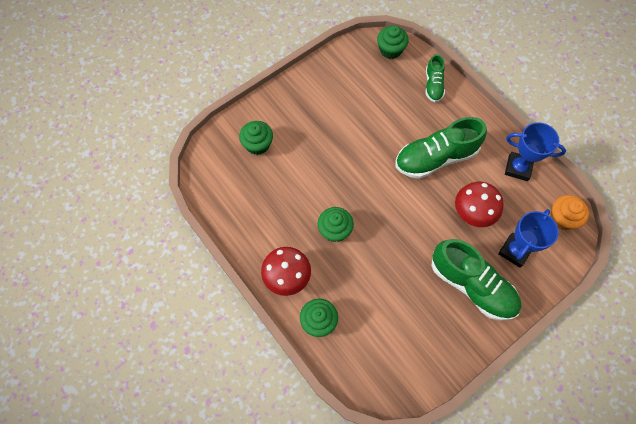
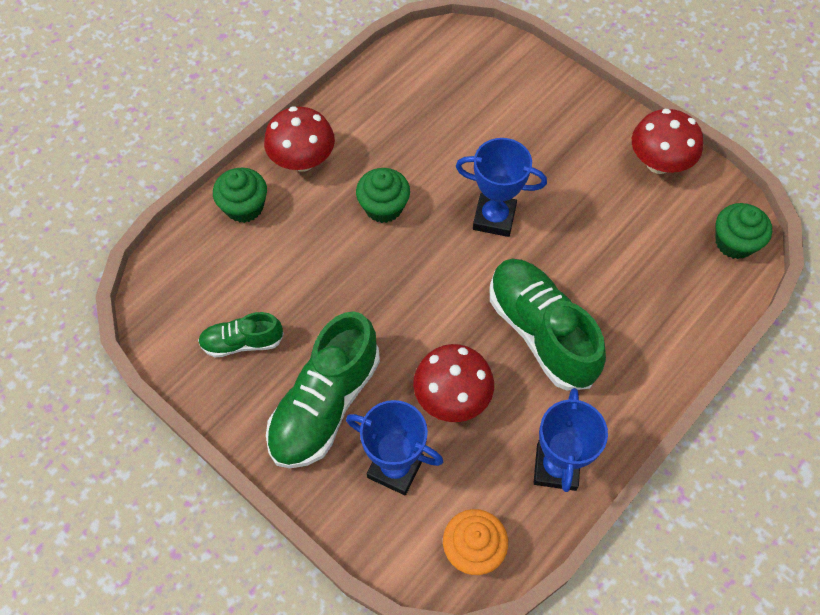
camera: 80 degrees right, 5 degrees down
(257, 144) = (500, 92): green cupcake -> none
(330, 71) = (658, 163): none -> red mushroom
(354, 167) = (494, 218): none -> blue trophy
(433, 85) = (684, 315): green shoe -> green shoe (242, 342)

